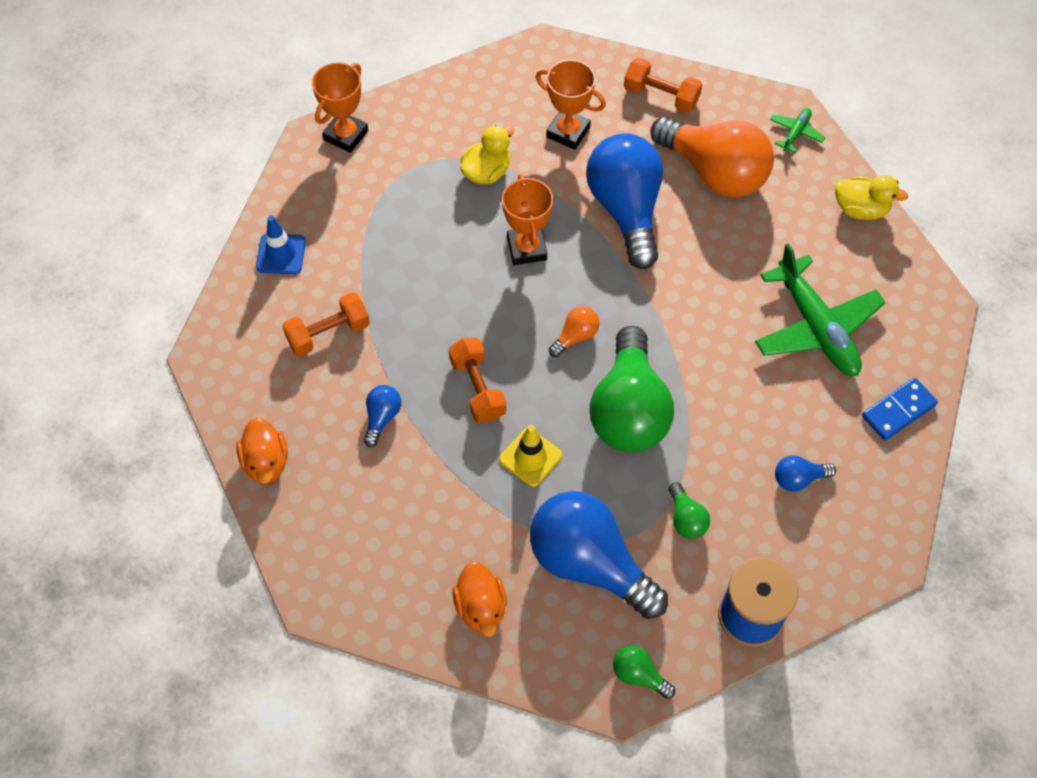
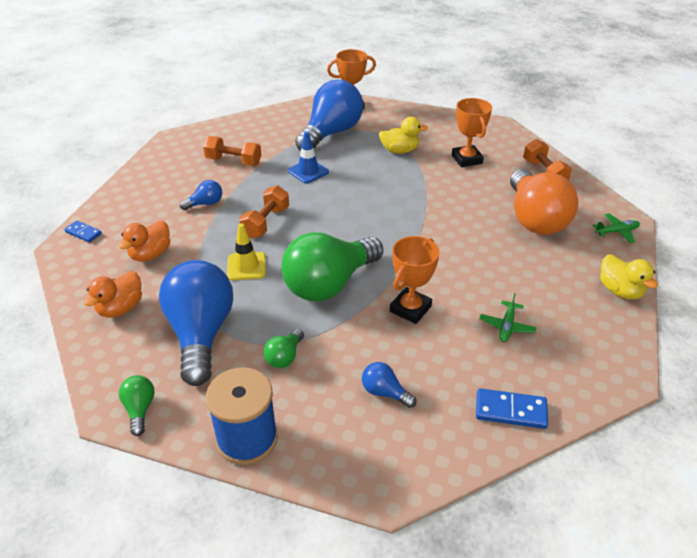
camera: 45 degrees right, 20 degrees down
(266, 462) = (133, 186): orange duck -> orange duck (150, 254)
(281, 254) = (259, 126): blue traffic cone -> blue traffic cone (308, 171)
(308, 566) = (83, 233): none -> blue domino
(527, 248) = (376, 188): orange trophy -> orange trophy (410, 309)
(575, 336) = (348, 235): orange light bulb -> none
(626, 210) = (455, 204): blue light bulb -> blue light bulb (331, 133)
(816, 327) = (507, 326): green plane -> green plane, size x0.45

